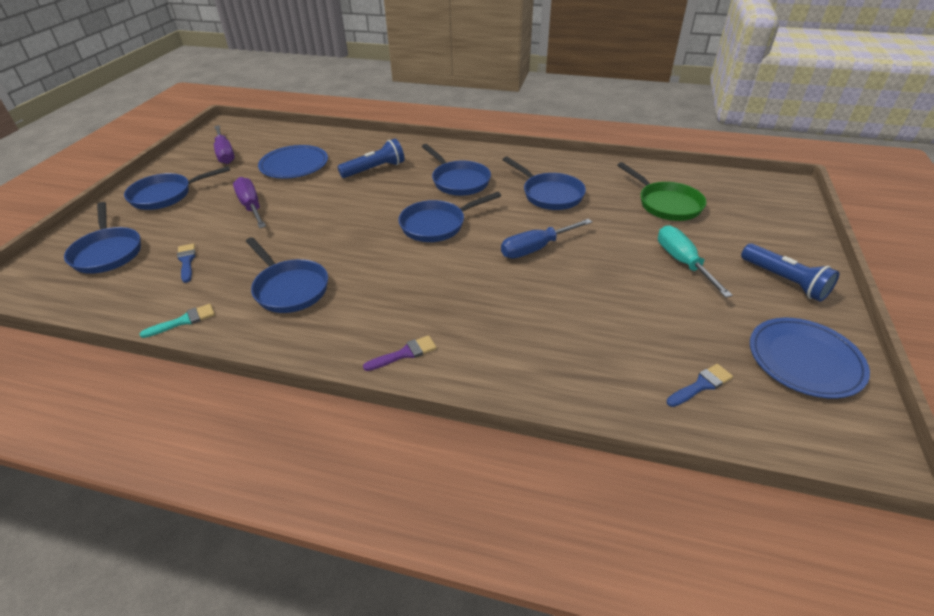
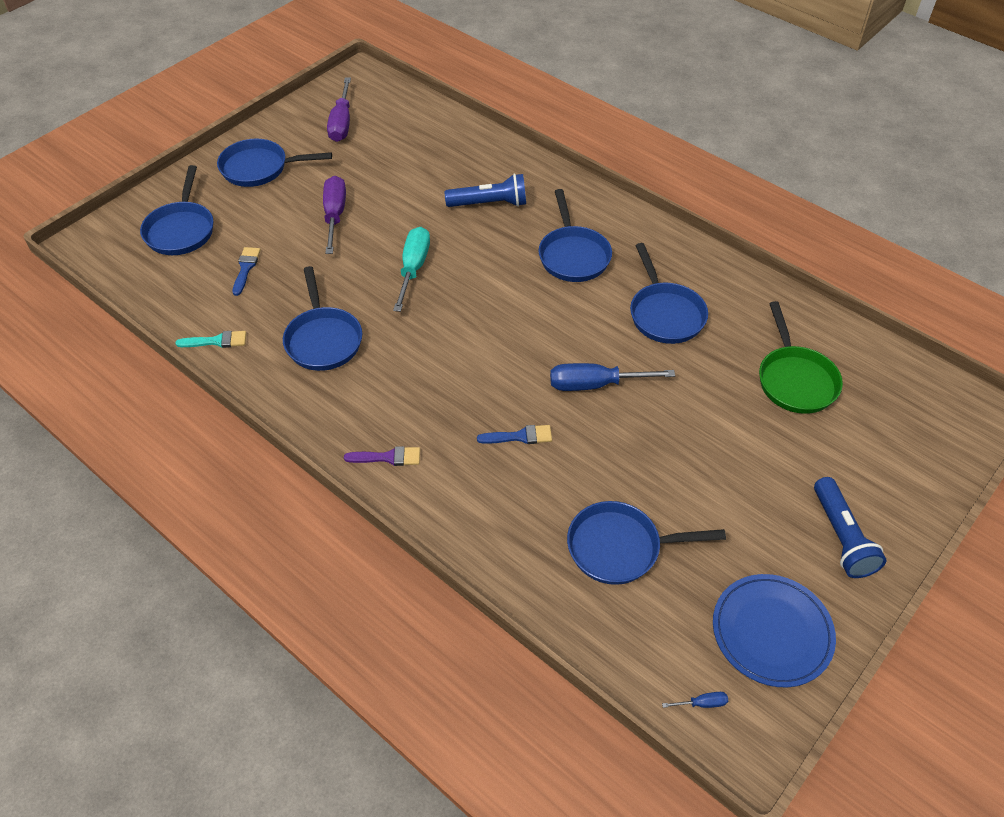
camera: 25 degrees right, 10 degrees up
(294, 165) = (406, 166): blue plate -> none
(437, 225) = (510, 312): blue pan -> blue pan (620, 547)
(683, 263) = (744, 467): turquoise screwdriver -> turquoise screwdriver (413, 269)
(701, 385) = (641, 610): blue brush -> blue brush (519, 436)
(810, 436) = (702, 703): none -> blue screwdriver

